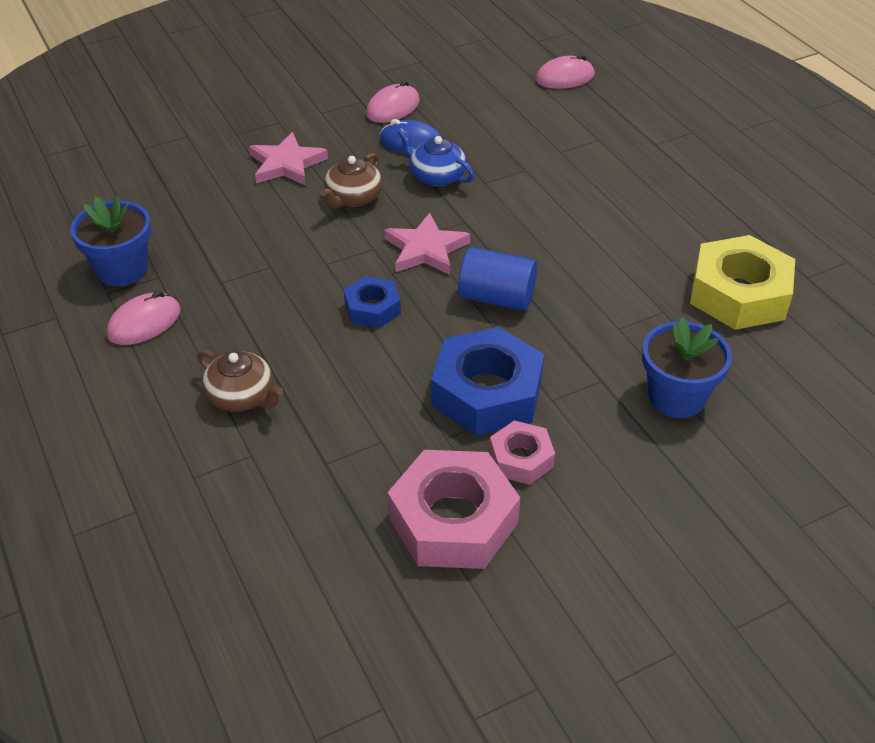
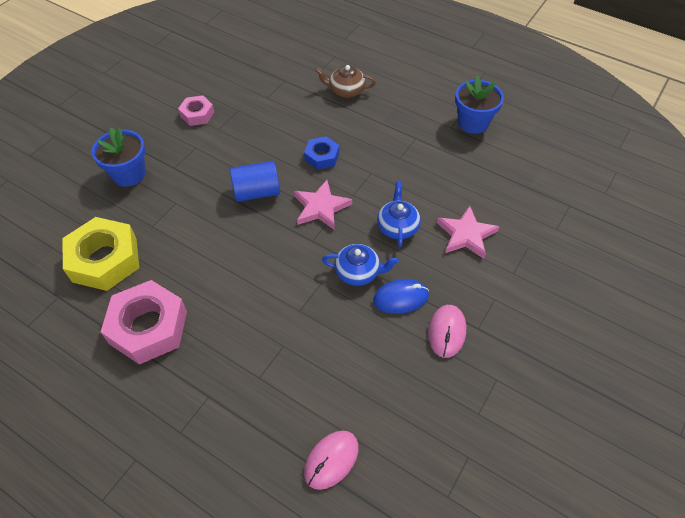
camera: 150 degrees right, 10 degrees up
(144, 323) = (428, 102): pink mouse -> none
(353, 198) = (397, 226): brown teapot -> blue teapot
(453, 520) = (214, 81): pink nut -> pink nut (148, 327)
(487, 392) = (230, 137): blue nut -> none

